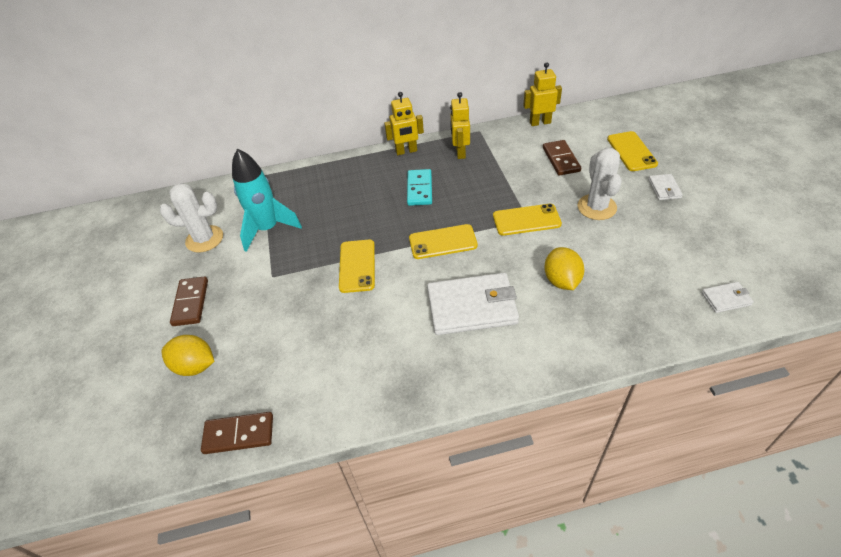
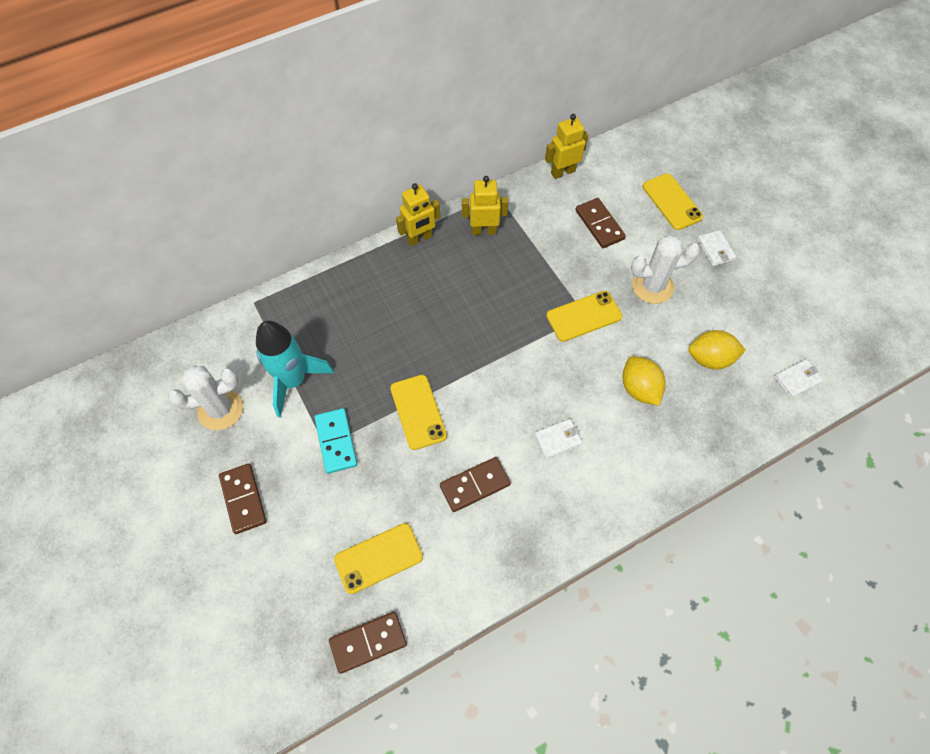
camera: 20 degrees left, 15 degrees up
(195, 366) = (285, 576): yellow lemon -> yellow lemon (710, 358)
(384, 328) = (475, 485): none -> brown domino
(419, 189) = (453, 292): turquoise domino -> turquoise domino (336, 441)
(443, 242) = (502, 362): yellow phone -> yellow phone (378, 558)
(460, 152) = (484, 230): yellow robot -> yellow robot turned 105 degrees clockwise
(472, 307) = (558, 439): white wallet -> white wallet, size x0.46
(596, 207) = (652, 286): white cactus -> white cactus turned 75 degrees counterclockwise

